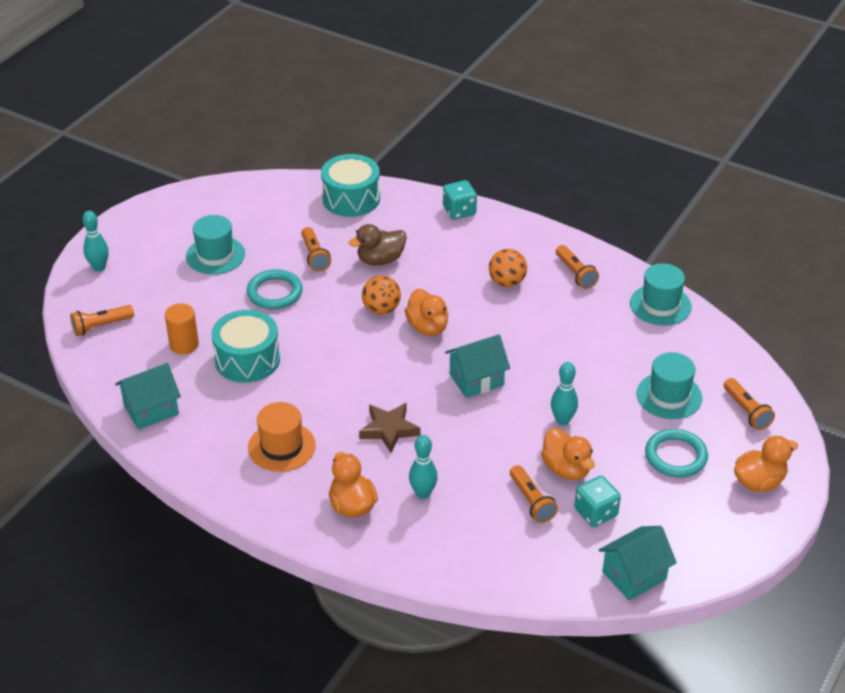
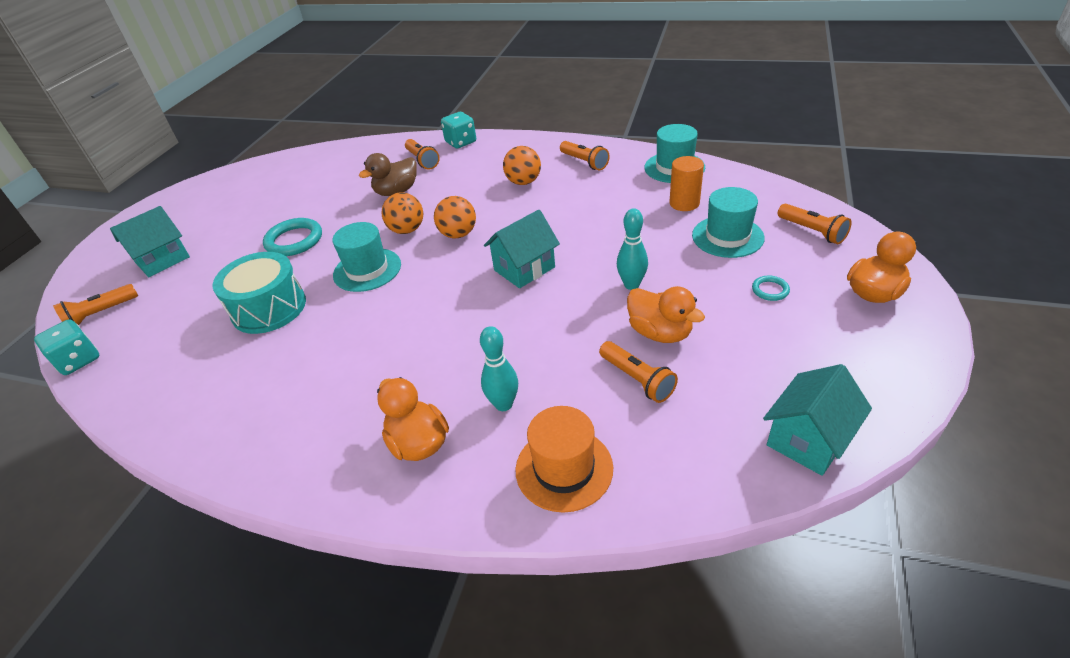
camera: 10 degrees left, 0 degrees up
(99, 267) = (106, 260): turquoise bowling pin -> none
(151, 410) = (153, 389): turquoise house -> turquoise house (162, 260)
(184, 345) = (196, 310): orange cylinder -> orange cylinder (684, 203)
(215, 255) = (230, 223): turquoise hat -> turquoise hat (367, 270)
(281, 447) = (317, 392): orange hat -> orange hat (564, 468)
(314, 256) = (331, 202): orange flashlight -> orange flashlight (422, 160)
(351, 198) = (359, 154): turquoise drum -> none
(389, 430) = (443, 341): brown star -> none
(427, 327) = (458, 234): orange duck -> orange ball
(596, 513) = (718, 373): turquoise dice -> turquoise dice (78, 360)
(675, 456) = (770, 290): turquoise ring -> turquoise ring, size x0.50

